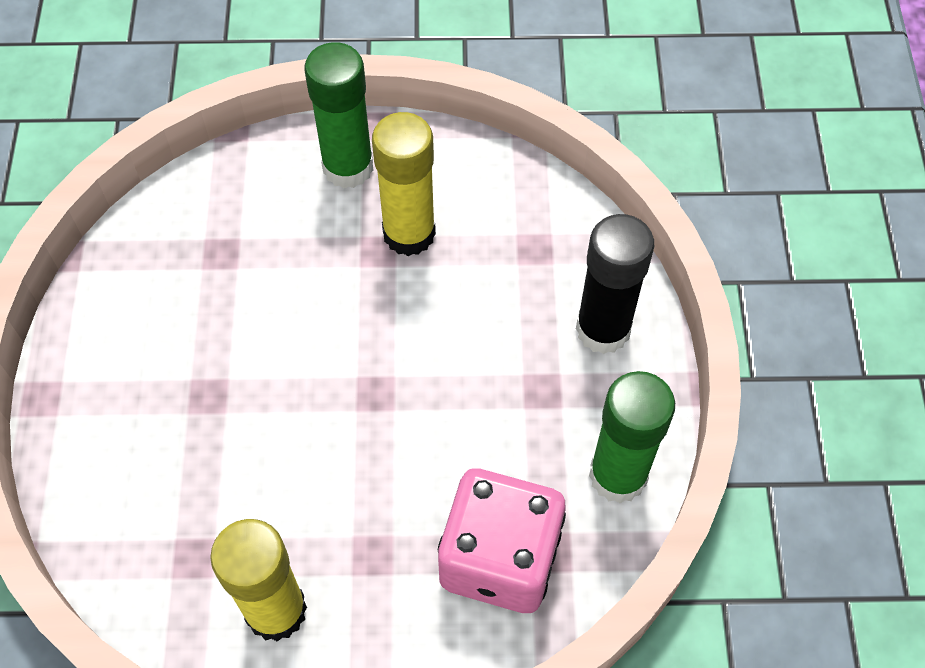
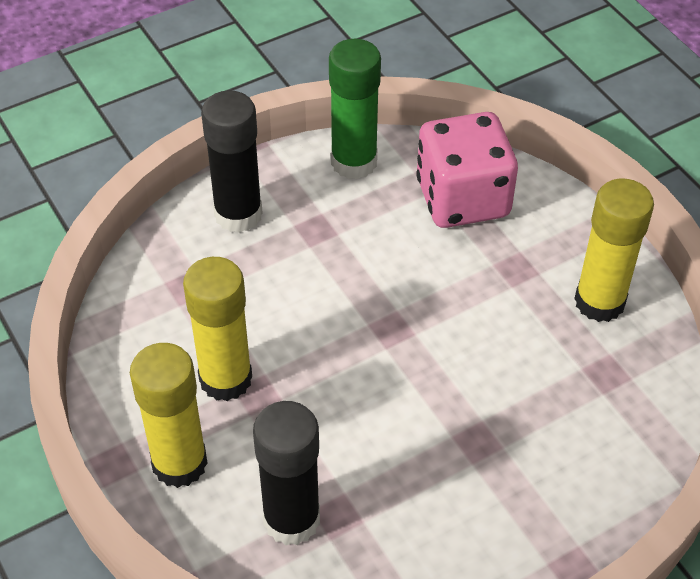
camera: 120 degrees left, 10 degrees down
(240, 219) = (291, 520): none -> black glue stick
(348, 167) = (179, 463): green glue stick -> yellow glue stick

